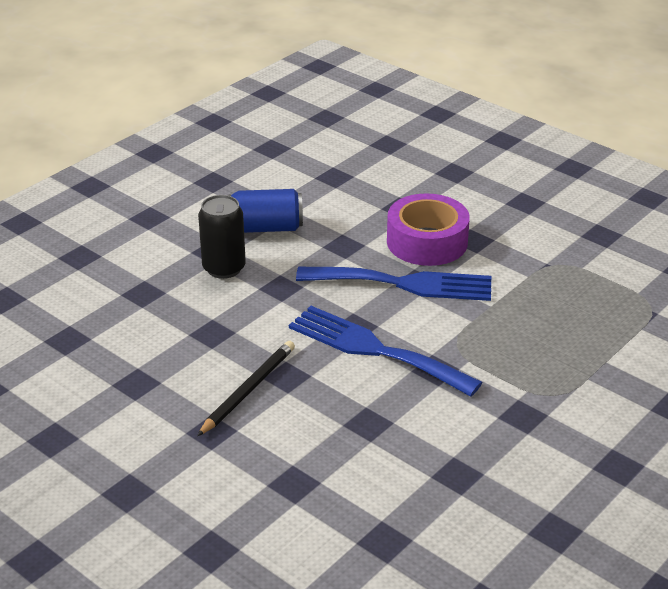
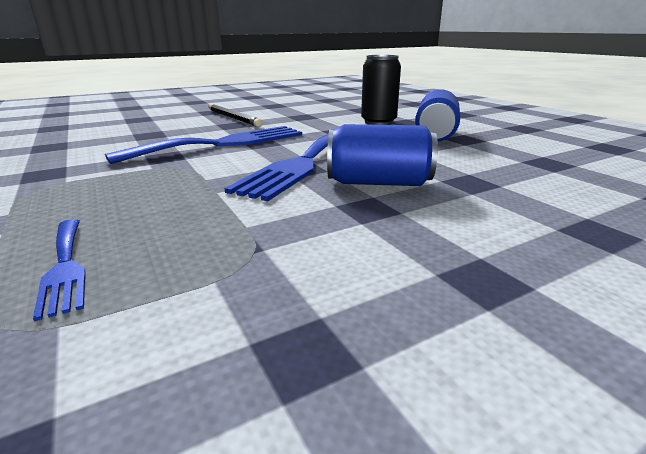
camera: 110 degrees right, 10 degrees down
(427, 242) = (378, 182): purple tape -> blue can
(610, 314) = (65, 267): none -> blue fork

